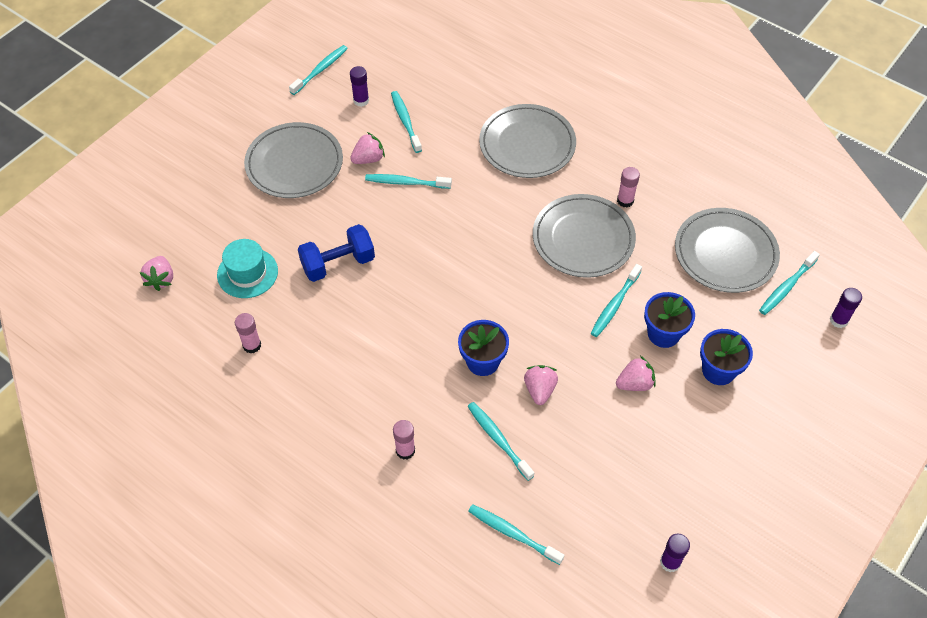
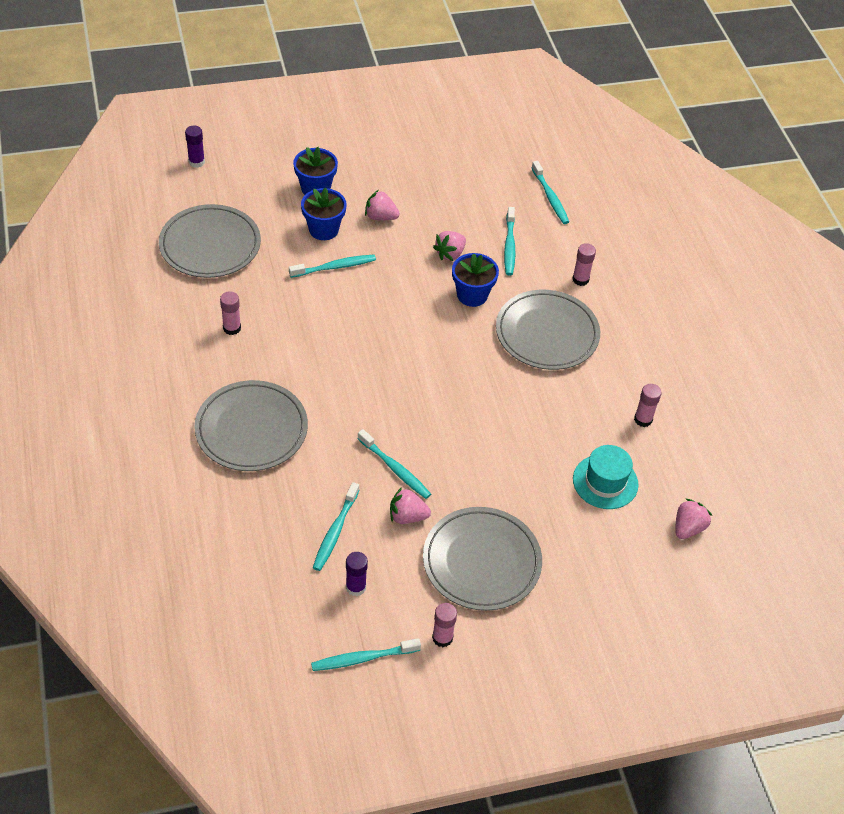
camera: 145 degrees left, 5 degrees down
(282, 107) = (442, 638): none -> pink glue stick
(338, 264) = (519, 437): blue dumbbell -> none
(583, 239) = (301, 324): grey plate -> grey plate (547, 333)
(670, 562) = (468, 131): purple glue stick -> none
(786, 287) = (200, 199): turquoise toothbrush -> none

